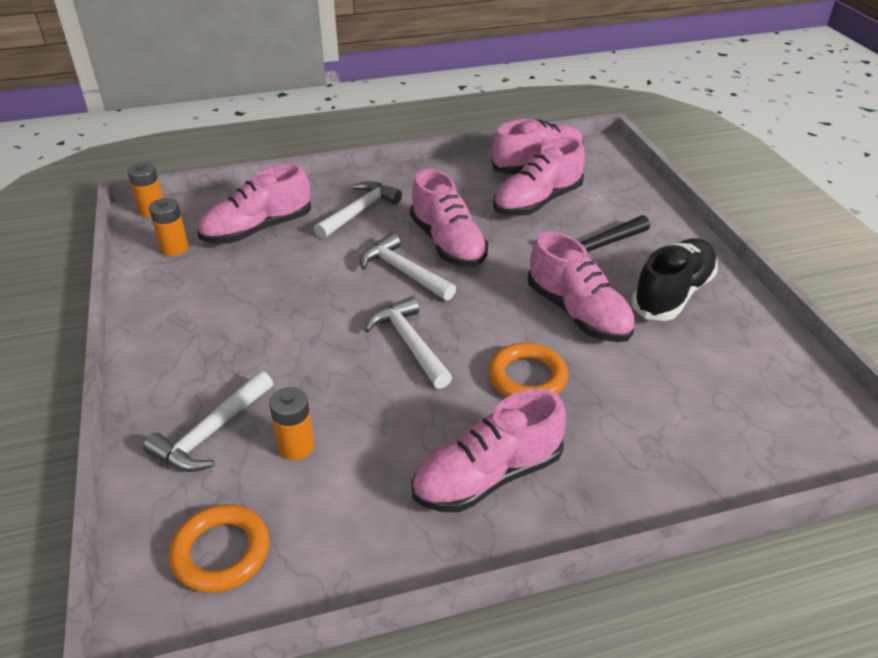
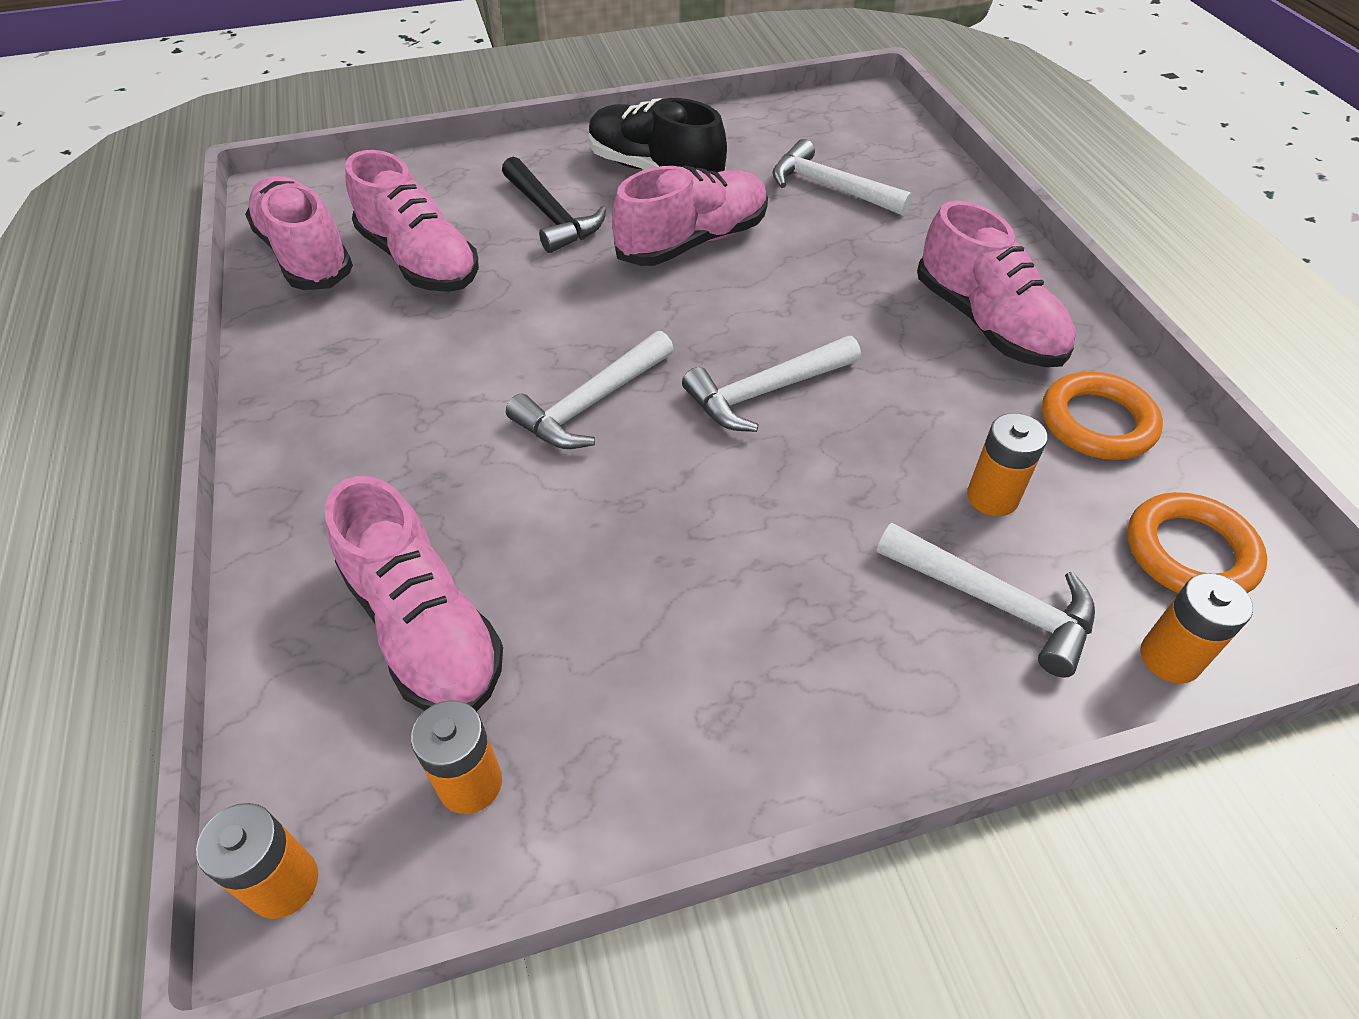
camera: 90 degrees left, 10 degrees up
(143, 513) = (1170, 658): none -> orange battery
(359, 211) = (394, 469): white hammer -> white hammer (830, 187)
(448, 244) = (519, 355): pink shoe -> none
(527, 377) = (819, 288): orange ring -> orange ring (1097, 422)

